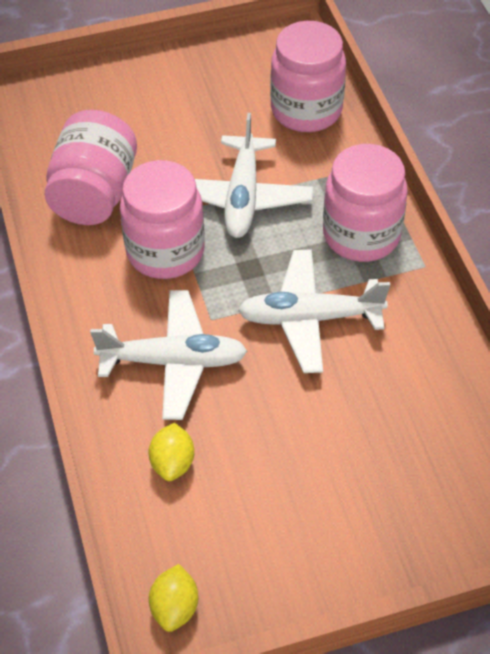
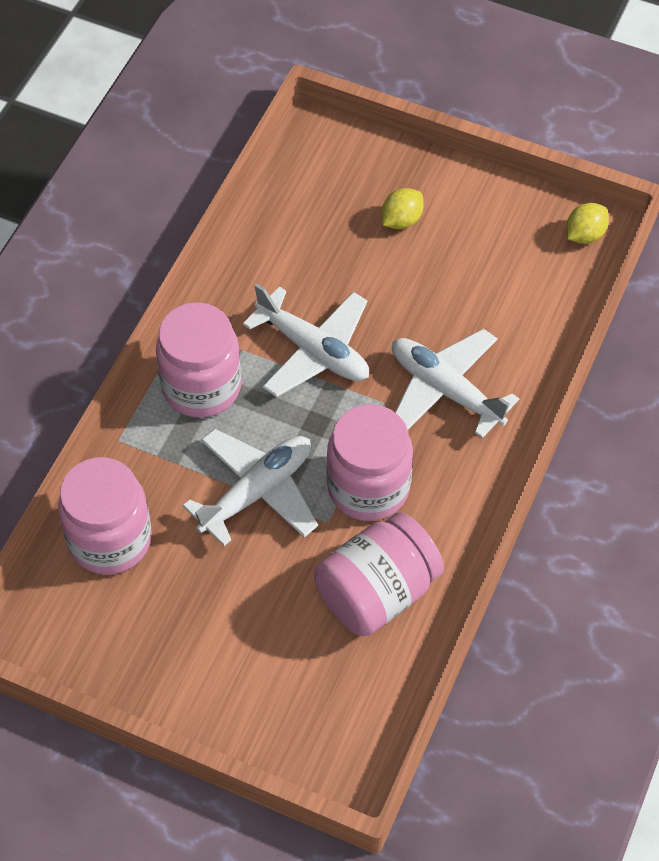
camera: 140 degrees left, 5 degrees up
(172, 463) = (510, 319): yellow lemon -> yellow lemon (401, 220)

